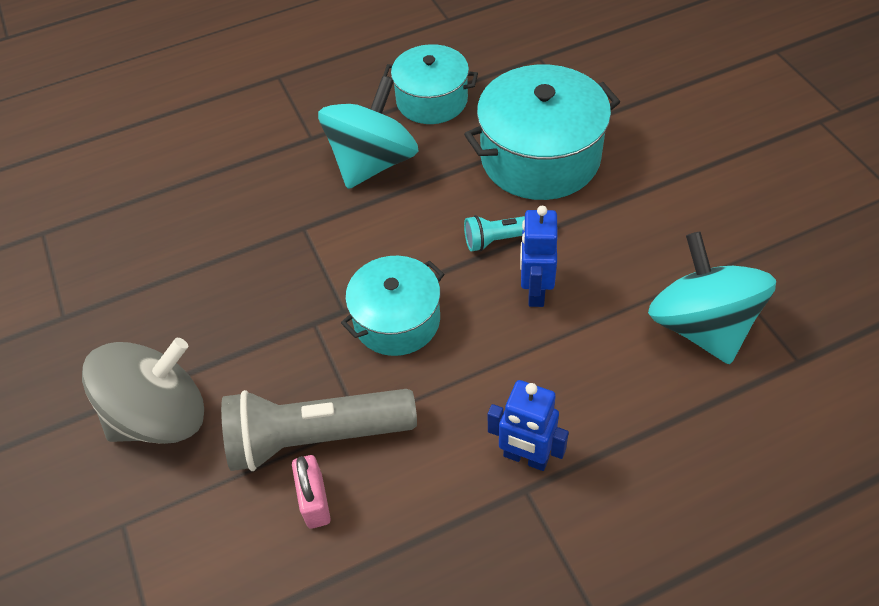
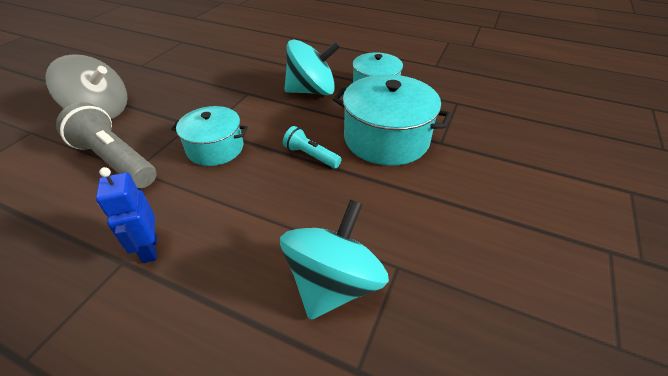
camera: 45 degrees right, 10 degrees down
(315, 501) = (71, 181): pink padlock -> none
(535, 291) = (284, 187): blue robot -> none

